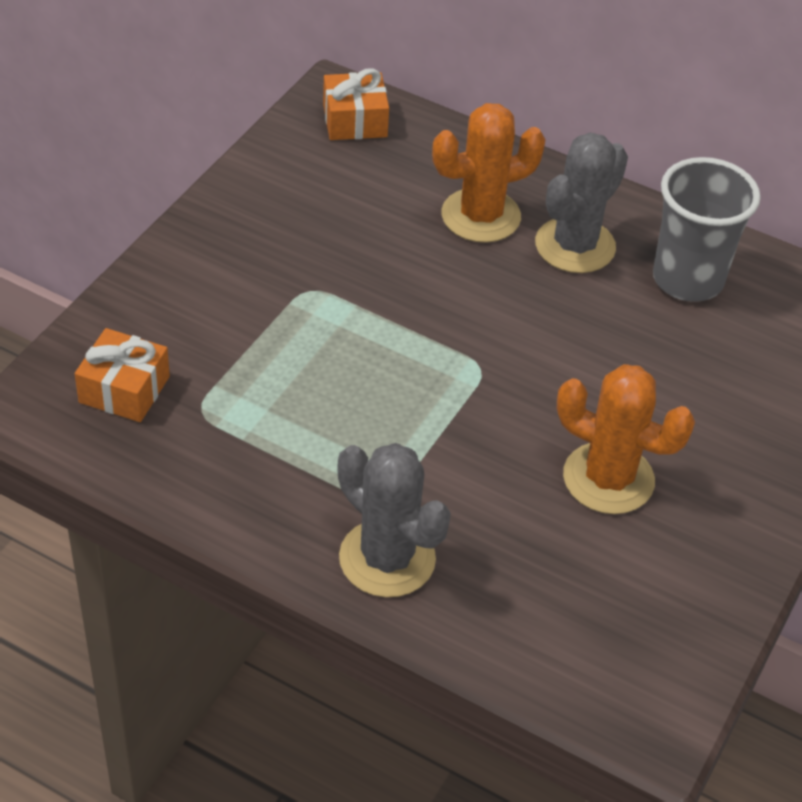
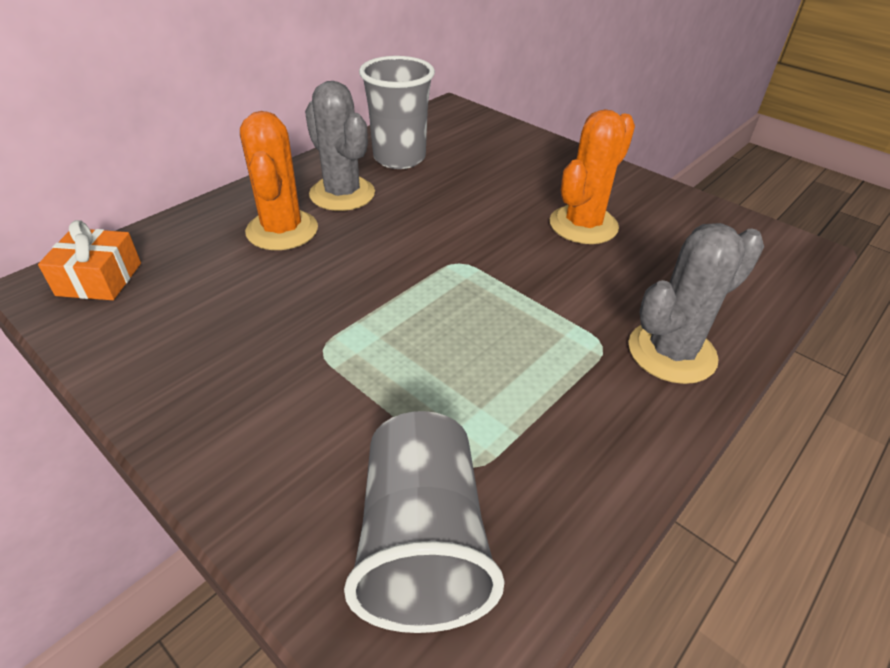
camera: 75 degrees left, 5 degrees down
(124, 389) = (422, 543): orange gift -> grey cup

